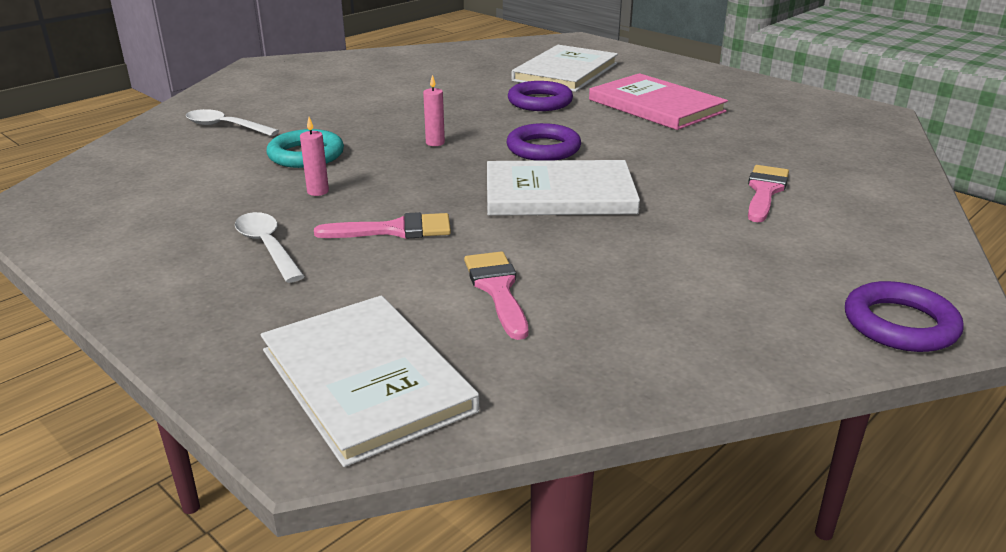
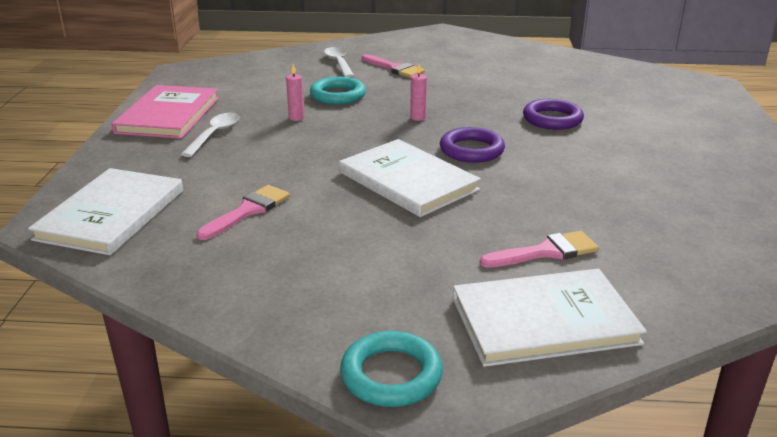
camera: 50 degrees right, 0 degrees up
(395, 230) = (280, 155): pink brush -> pink brush (394, 68)
(565, 72) = (630, 105): white book -> white book (544, 320)
(656, 106) = (635, 158): pink book -> pink book (168, 115)
(900, 324) = (391, 375): purple ring -> turquoise ring

